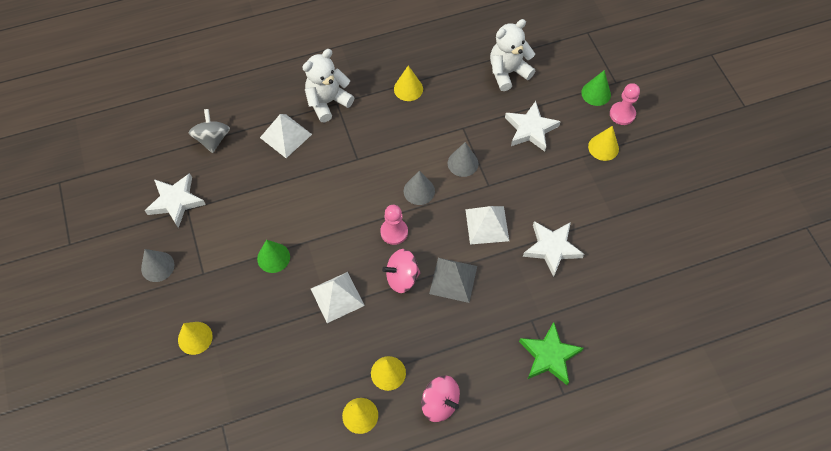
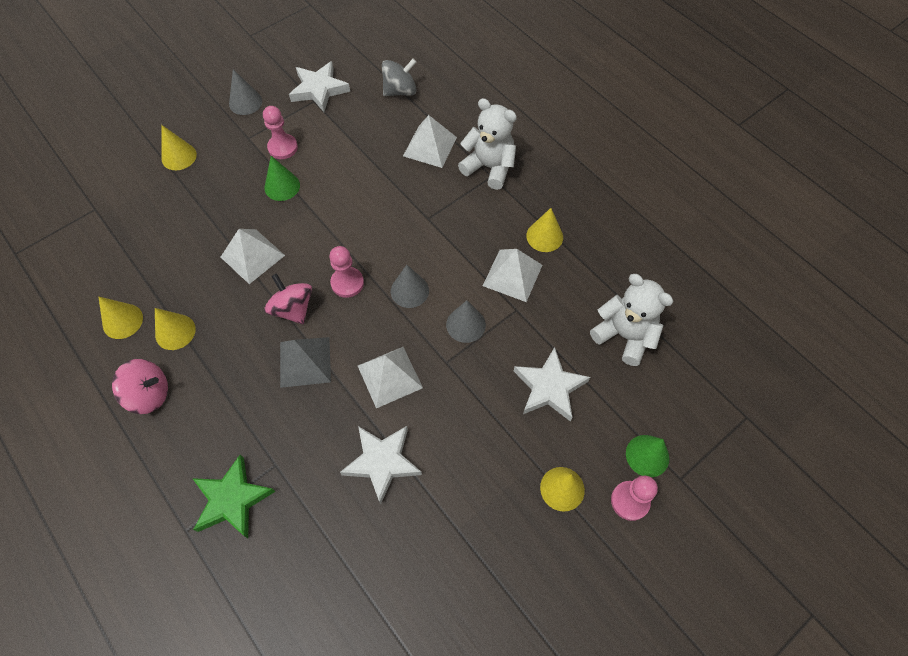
camera: 70 degrees right, 0 degrees up
(230, 247) = (283, 147): none -> pink pawn
(433, 120) = (512, 275): none -> white pyramid
(440, 403) = (149, 394): pink spinning top -> pink spinning top turned 105 degrees counterclockwise

